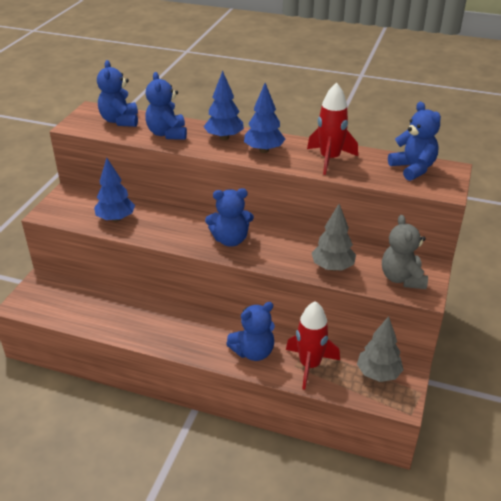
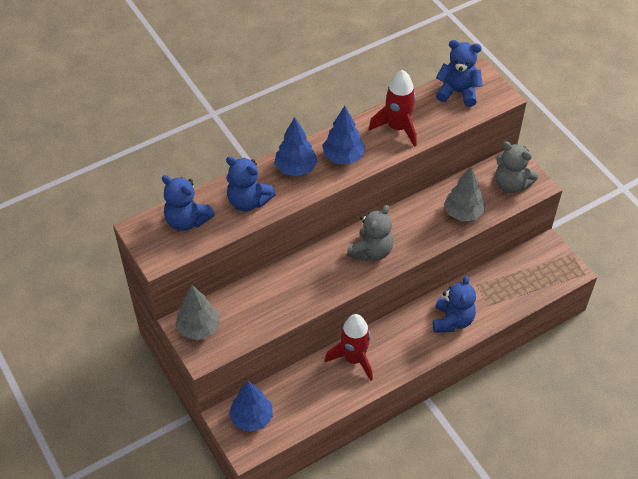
camera: 50 degrees left, 15 degrees up
(116, 219) = (264, 309): blue tree -> blue tree (251, 418)
(230, 240) = (371, 251): blue teddy bear -> grey teddy bear
(310, 365) = (495, 296): red rocket -> red rocket (354, 359)
(378, 373) = (536, 264): grey tree -> grey tree (199, 328)

